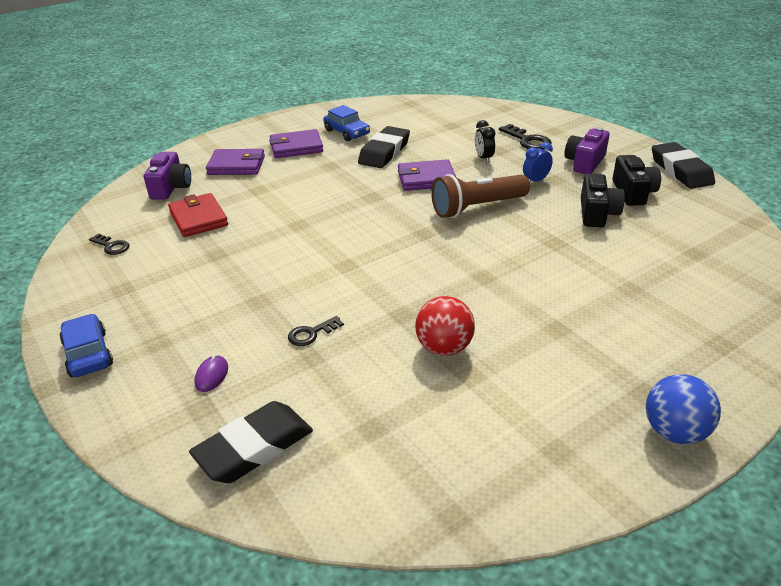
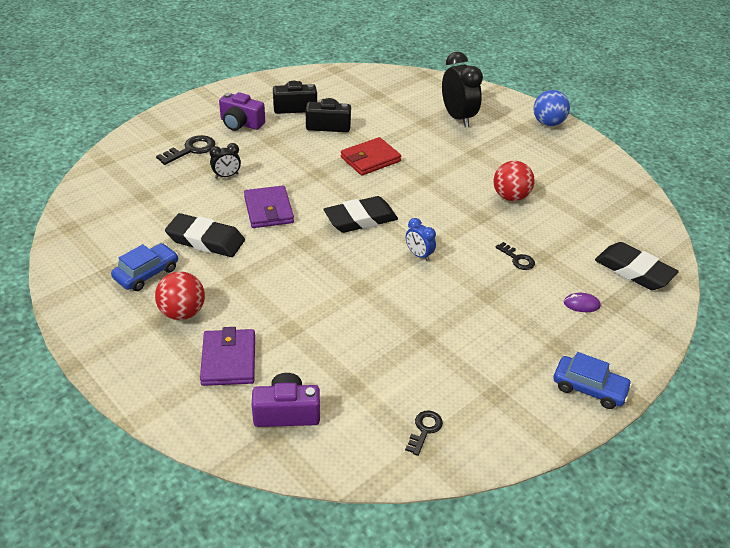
camera: 100 degrees left, 5 degrees up
(88, 354) = (589, 388): blue car -> blue car turned 120 degrees counterclockwise
(198, 218) = (358, 367): red wallet -> red wallet (370, 159)
(296, 147) = (182, 312): purple wallet -> red ball
(477, 208) = (323, 181): brown flashlight -> none
(535, 181) = (274, 150): blue clock -> blue clock (419, 255)
(655, 322) = (458, 118): none -> black clock
(680, 170) = (258, 83): black eraser -> black eraser (360, 219)

